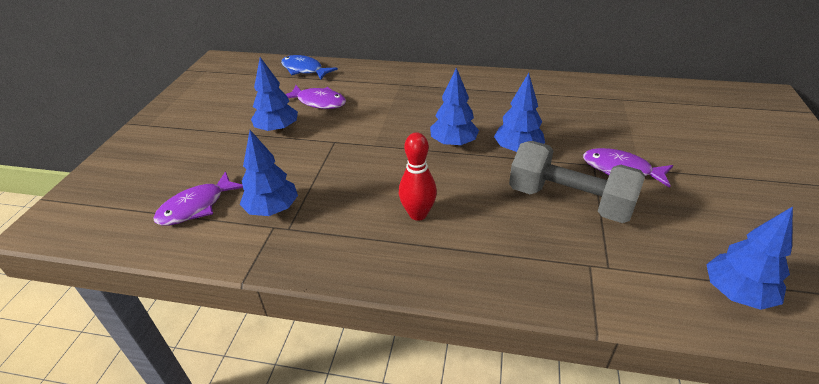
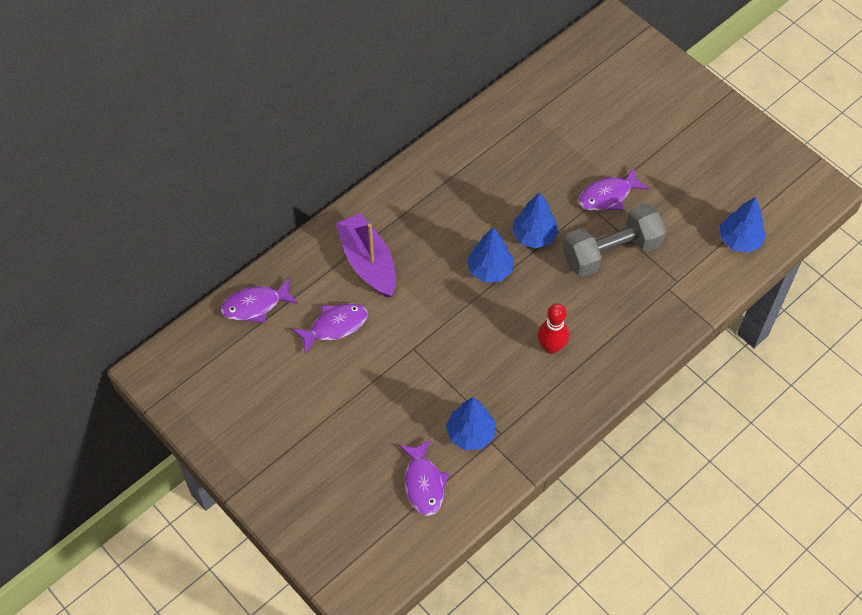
camera: 55 degrees left, 20 degrees up
(277, 129) = (355, 381): blue tree -> none
(304, 70) = (255, 305): blue fish -> purple fish
(389, 92) = (368, 262): none -> purple boat

